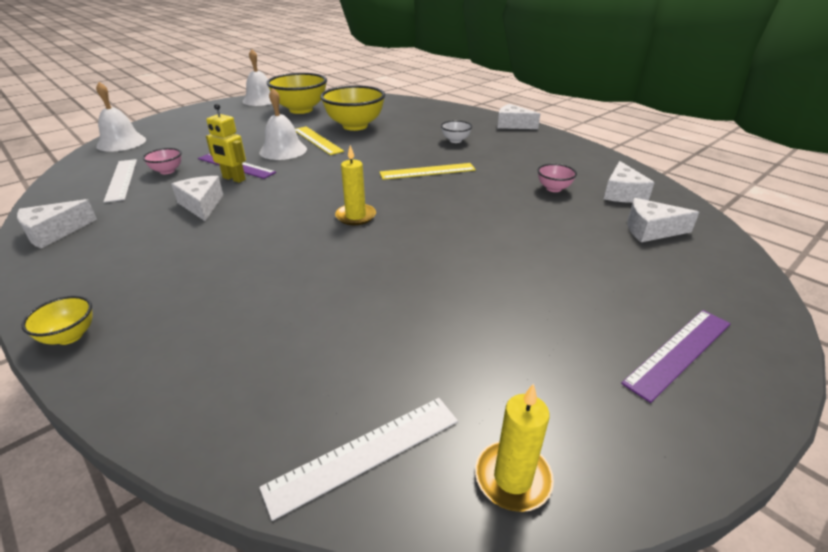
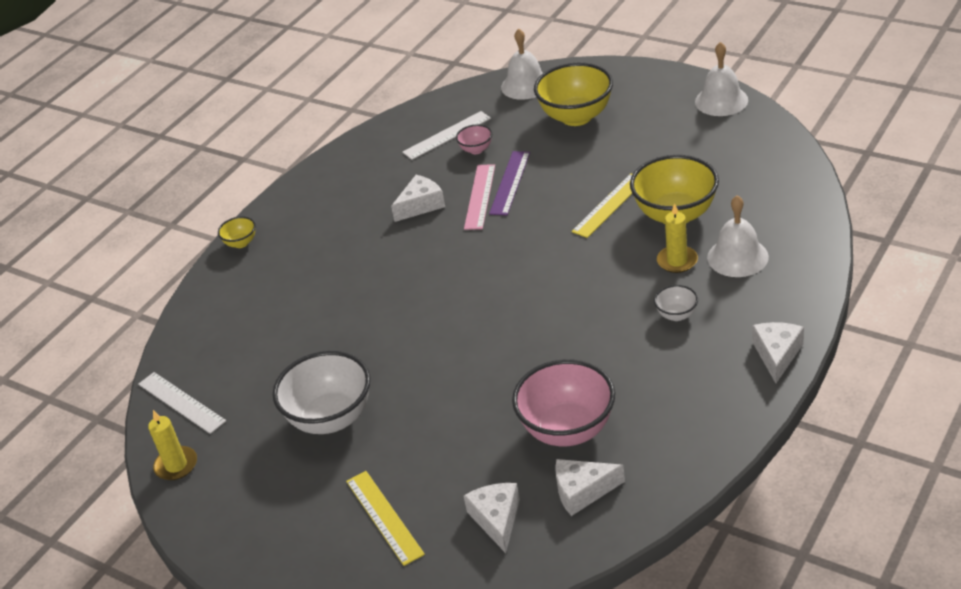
camera: 80 degrees right, 5 degrees up
(54, 232) = (348, 159): white cheese -> none
(233, 179) = (479, 196): yellow robot -> pink ruler
(283, 150) = (565, 194): white bell -> white bell (737, 257)
(301, 110) = (706, 148): yellow bowl -> yellow bowl (576, 117)
(356, 216) = (439, 303): yellow candle -> yellow candle (677, 261)
(427, 171) = (565, 318): yellow ruler -> yellow ruler (384, 517)
(482, 302) = (331, 418): none -> white bowl
(553, 188) = (568, 430): pink bowl -> pink bowl, size x2.16
(679, 352) = (301, 539): purple ruler -> none

